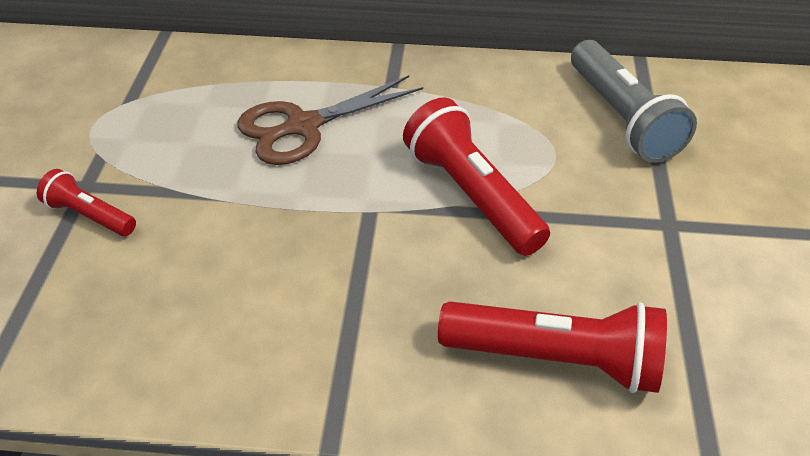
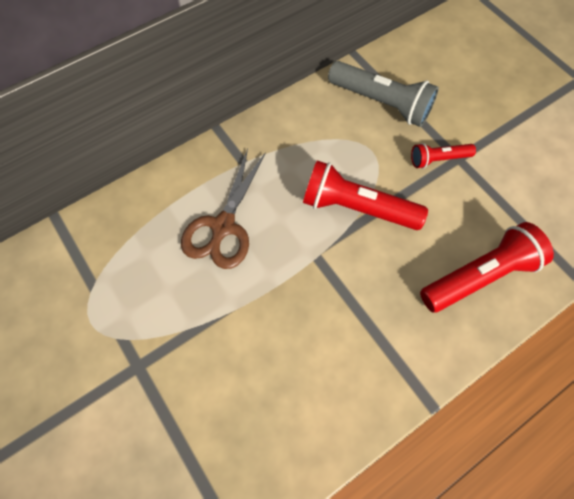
camera: 40 degrees left, 20 degrees up
(90, 216) = (165, 383): red flashlight -> red flashlight (438, 159)

